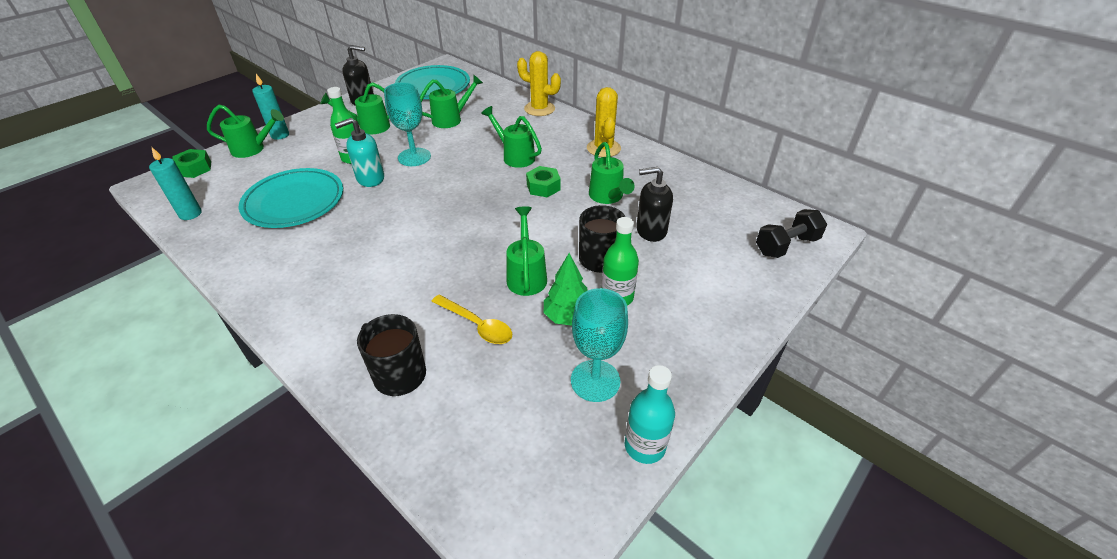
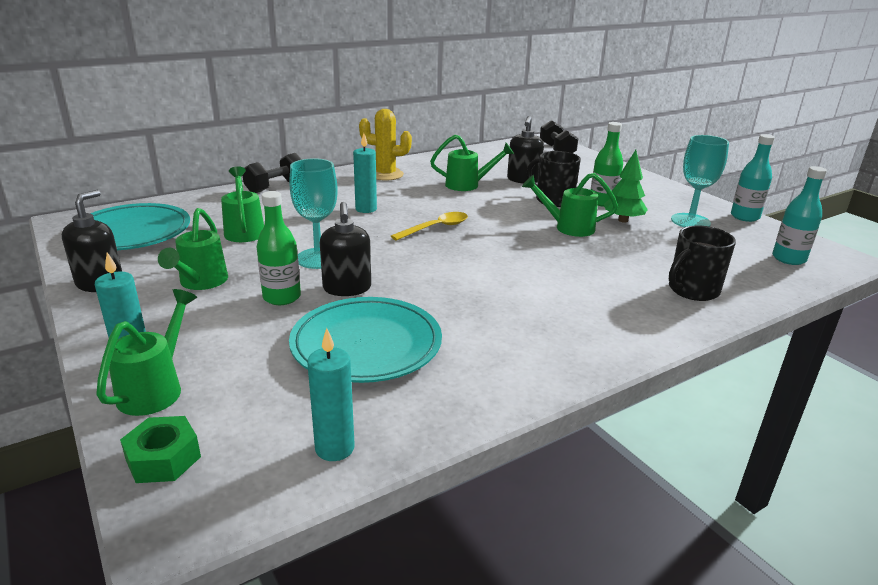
camera: 75 degrees left, 15 degrees down
(370, 178) = (347, 288): turquoise soap dispenser -> black soap dispenser
(477, 325) = (631, 253): yellow spoon -> yellow spoon (436, 228)
(508, 482) = (788, 259): none -> turquoise bottle
(515, 156) = (366, 209): green watering can -> turquoise candle
(539, 109) = (275, 187): yellow cactus -> black dumbbell
(543, 187) = (434, 205): green nut -> none

